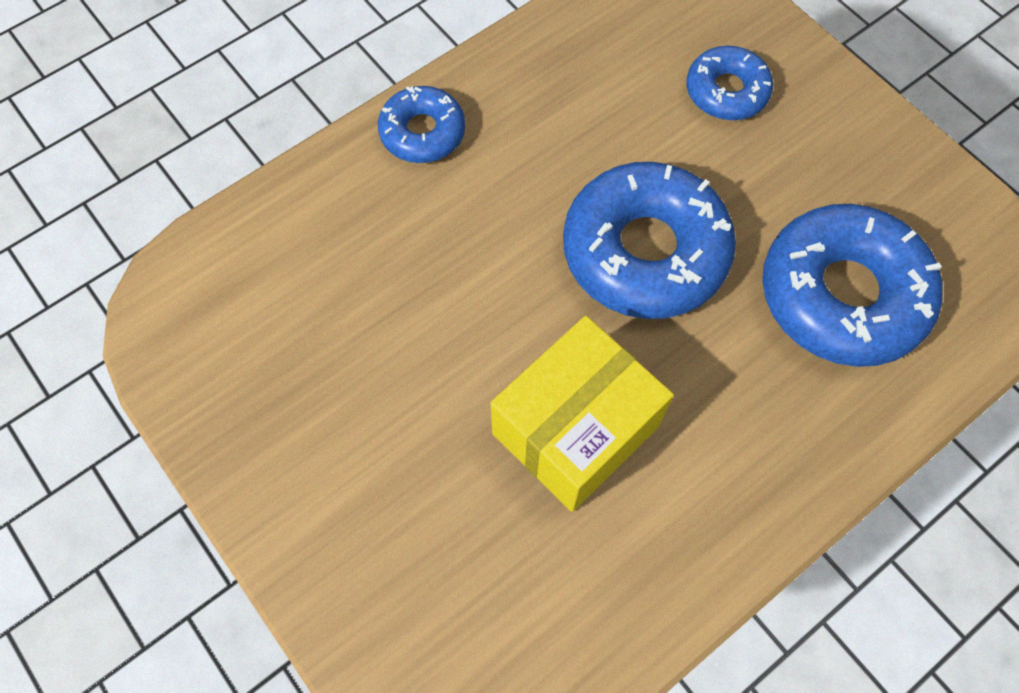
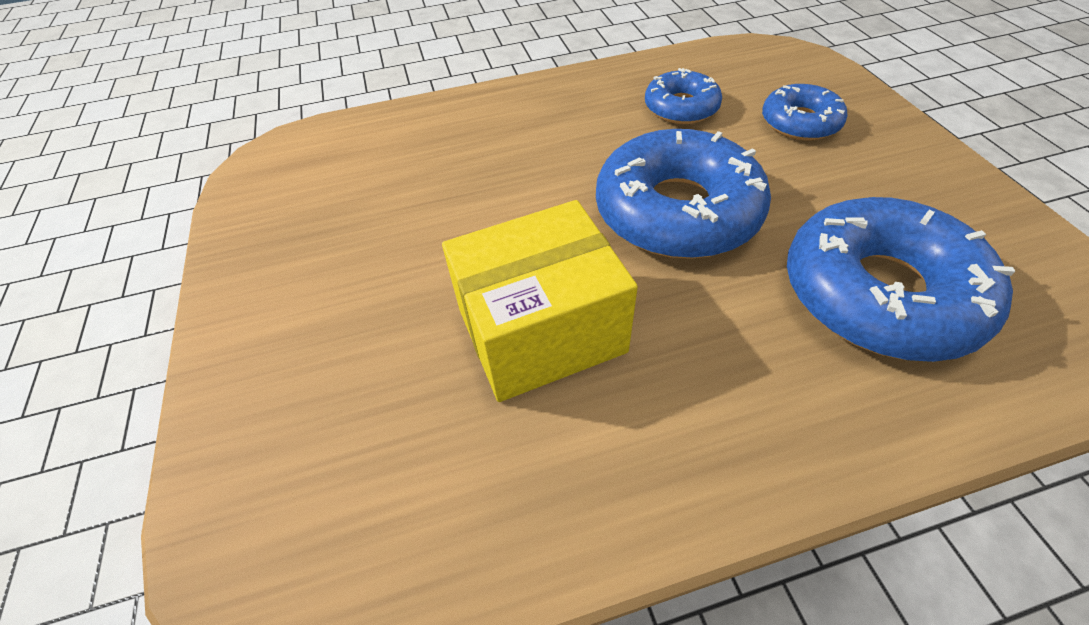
camera: 25 degrees right, 15 degrees down
(422, 132) = (526, 100): blue donut -> blue donut (681, 107)

